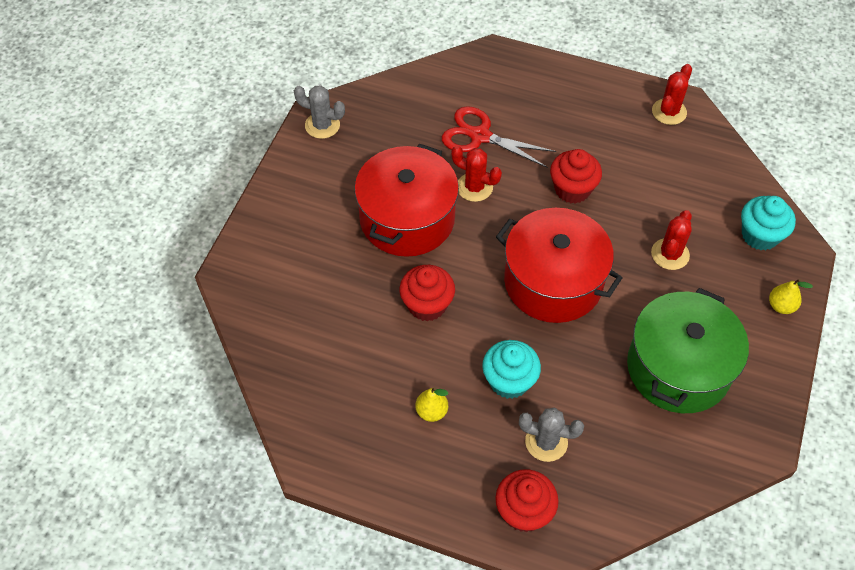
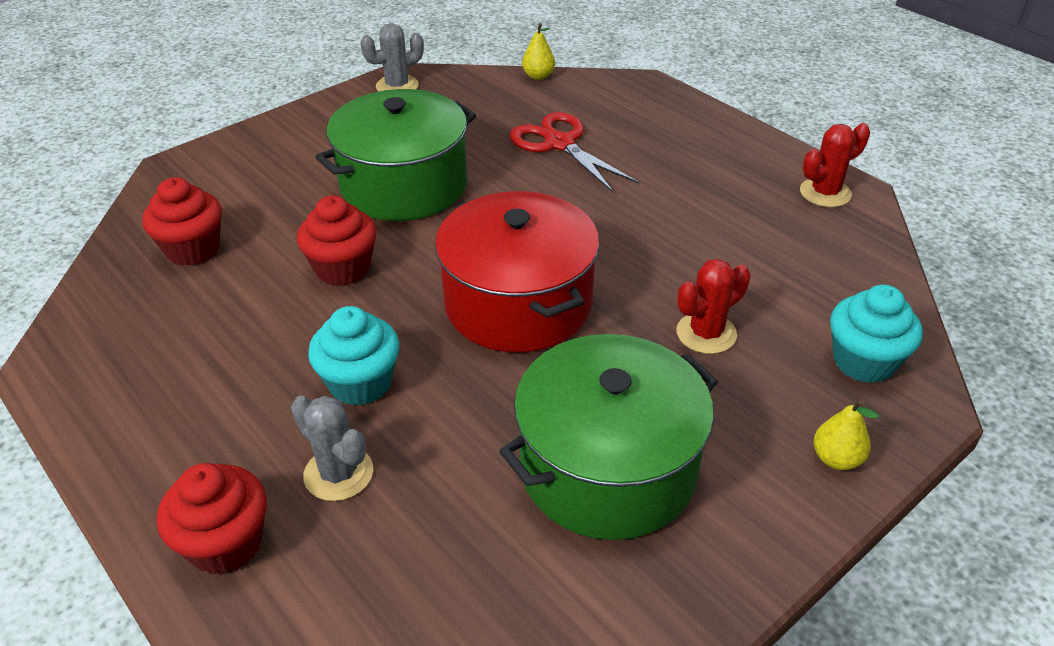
camera: 30 degrees right, 15 degrees down
(322, 125) = (397, 86): grey cactus -> grey cactus turned 75 degrees counterclockwise
(407, 218) = (404, 185): red pot -> green pot
(431, 411) = (235, 374): yellow pear -> yellow pear (538, 76)
(474, 187) = (508, 184): red cactus -> none
(572, 189) = (628, 224): red cupcake -> red cupcake (193, 249)

